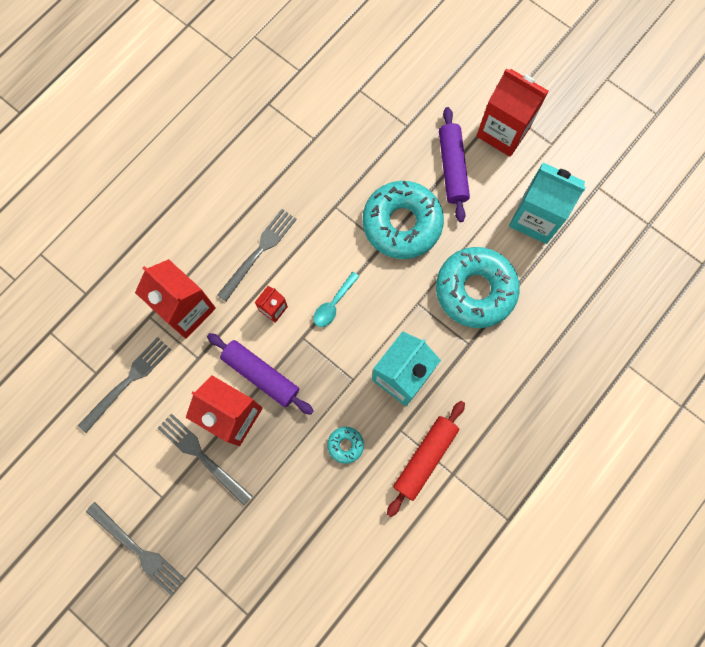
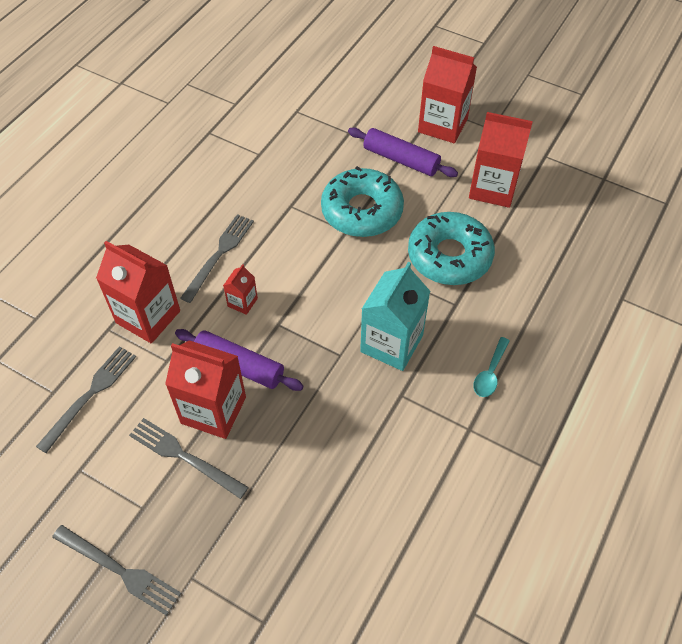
camera: 10 degrees left, 20 degrees down
(333, 304) = (306, 289): turquoise spoon -> turquoise spoon (490, 373)
(345, 445) = (345, 419): turquoise donut -> none
(425, 458) = (435, 418): red rolling pin -> none
(452, 168) = (401, 160): purple rolling pin -> purple rolling pin turned 45 degrees counterclockwise
(535, 218) = (493, 188): turquoise carton -> red carton

